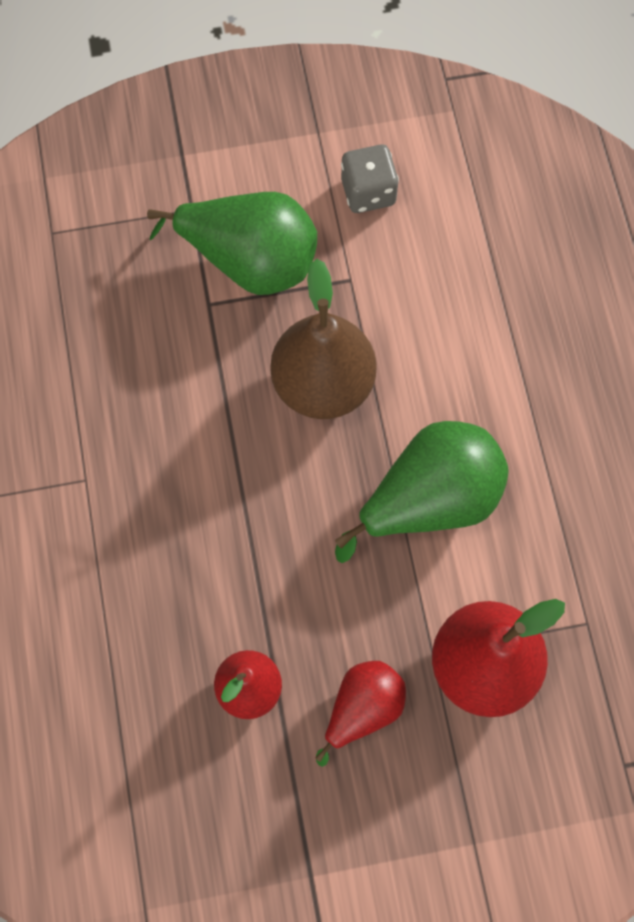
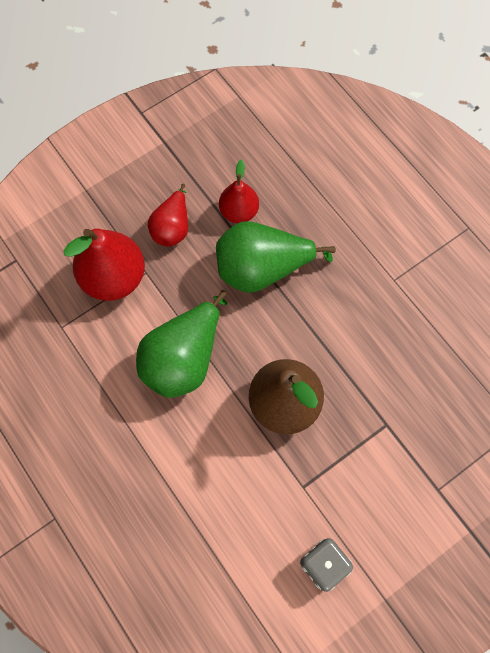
camera: 155 degrees right, 0 degrees up
(249, 261) = (377, 468): green pear -> green pear (262, 268)

